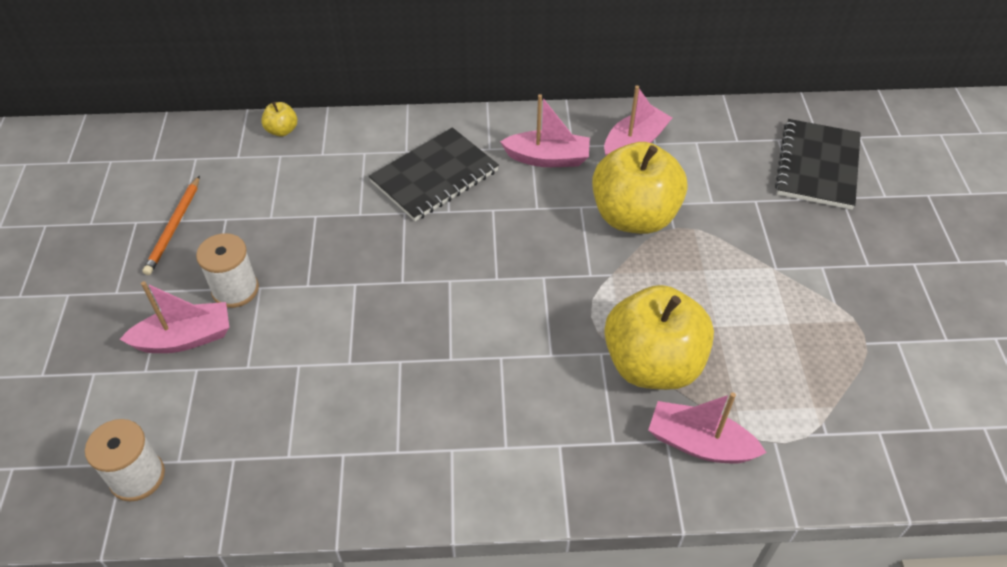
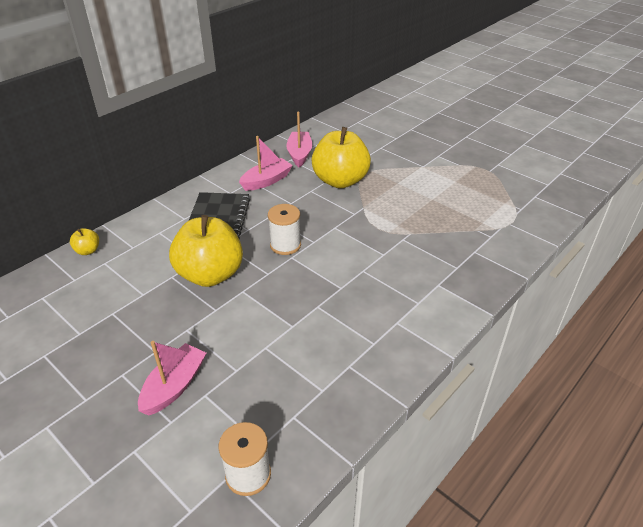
camera: 45 degrees left, 10 degrees down
(174, 227) = (80, 339): orange pencil -> none
(235, 289) = (172, 341): white spool -> white spool (285, 245)
(652, 364) = (428, 229): yellow apple -> yellow apple (210, 274)
(699, 443) = (487, 243): pink boat -> none
(817, 166) = (386, 123): black notebook -> none

